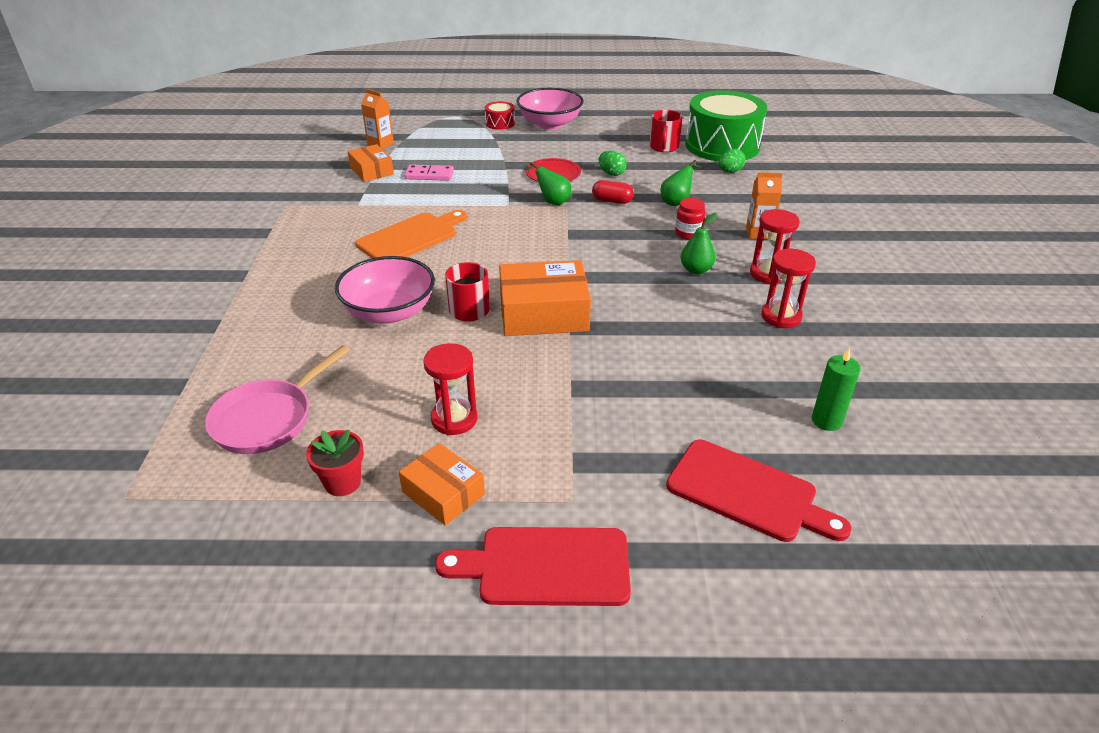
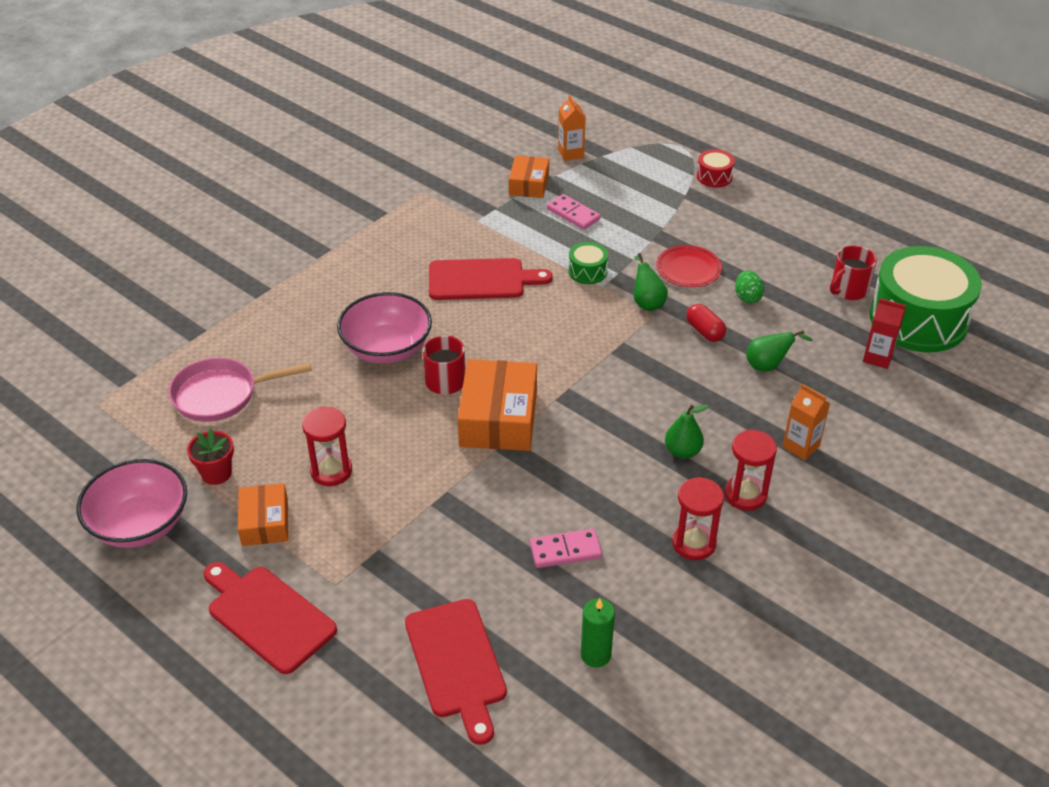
camera: 40 degrees right, 5 degrees up
(410, 237) = (481, 280): orange cutting board -> red cutting board
(485, 201) = (587, 271): none -> green drum
(543, 313) = (498, 418): orange box -> orange box turned 60 degrees clockwise
(550, 124) = (764, 201): pink bowl -> pink bowl (140, 524)
(688, 233) = (729, 408): red jar -> none
(710, 368) = (565, 551): none -> pink domino
(729, 171) = (877, 357): green egg -> red carton

